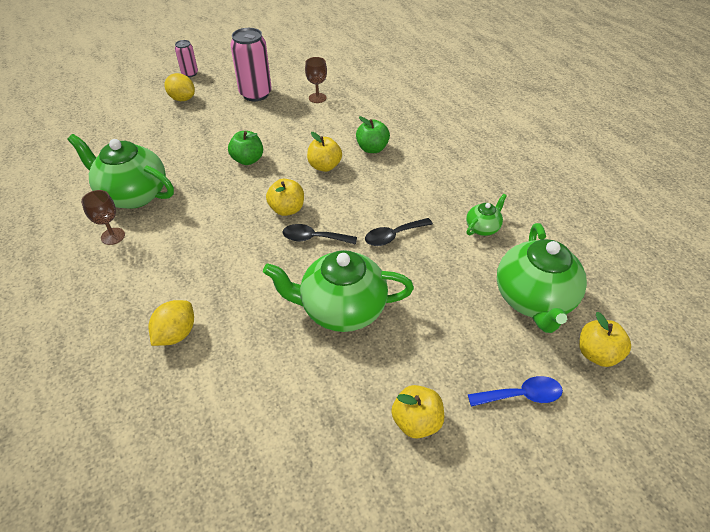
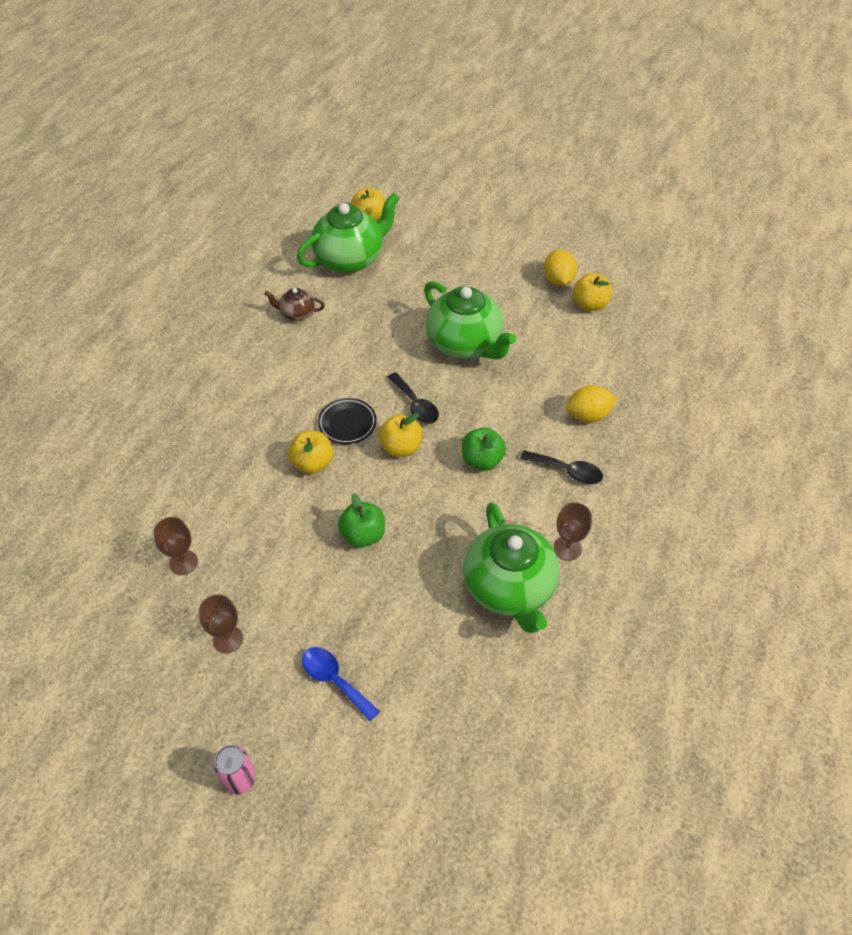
camera: 130 degrees left, 5 degrees up
(182, 99) = (310, 720): yellow lemon -> yellow lemon (558, 280)
(255, 94) = (228, 639): pink can -> brown goblet
(338, 196) = (347, 423): none -> black plate
(372, 148) = (248, 445): green apple -> green apple (482, 460)
(393, 236) = (361, 359): black spoon -> black spoon (567, 471)
(416, 421) = (504, 266): yellow apple -> yellow apple (590, 304)
(482, 228) = (297, 314): green teapot -> brown teapot
(521, 395) = (436, 235): blue spoon -> blue spoon (334, 680)

